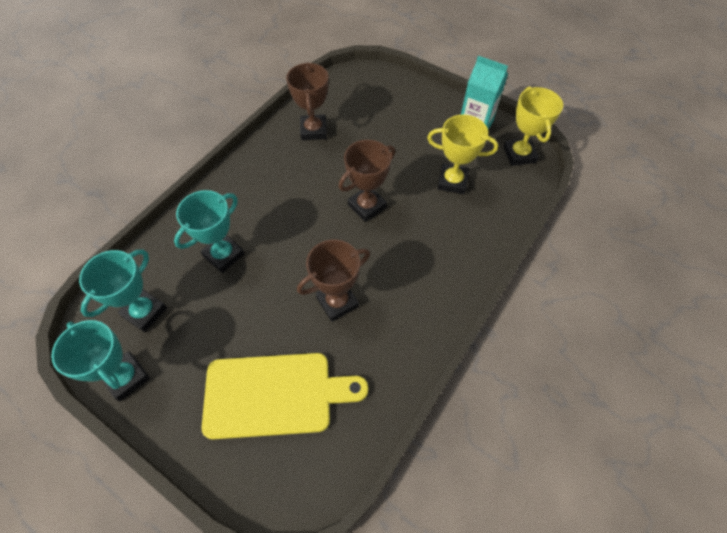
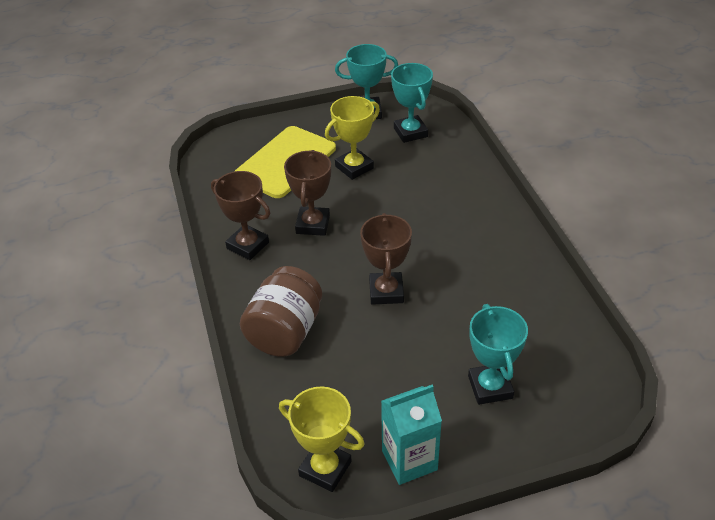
camera: 130 degrees right, 15 degrees down
(224, 255) = (422, 184): turquoise trophy -> turquoise trophy (490, 387)
(313, 130) = (526, 305): brown trophy -> brown trophy (247, 245)
(452, 181) = (350, 376): yellow trophy -> yellow trophy (354, 167)
(456, 240) = (285, 331): none -> brown jar

